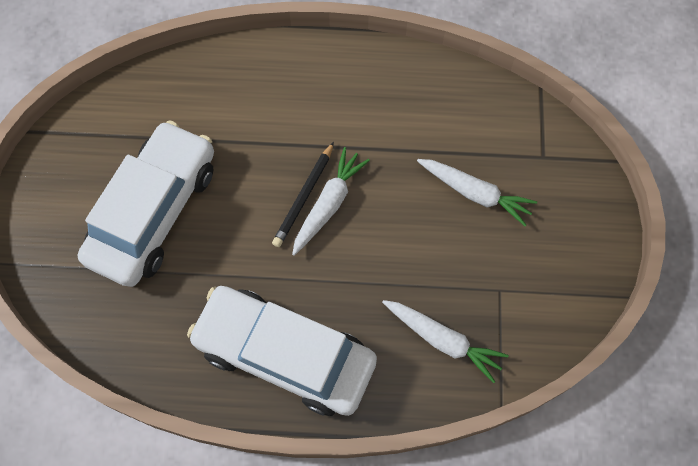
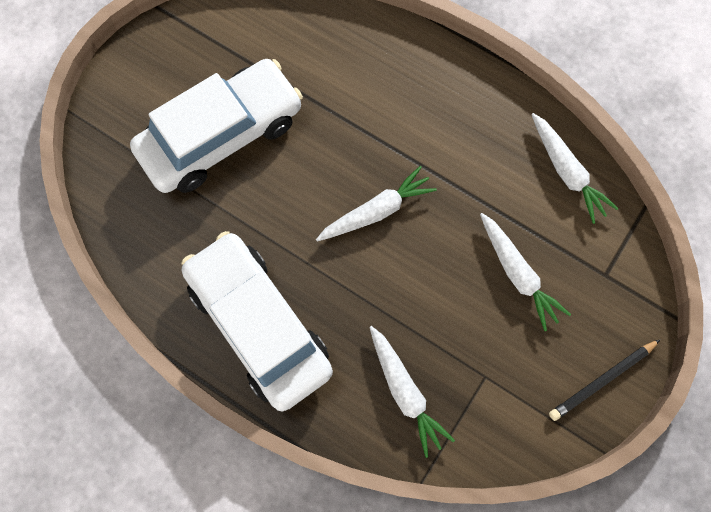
camera: 30 degrees right, 5 degrees up
(304, 197) = (358, 192): black pencil -> black pencil (602, 380)
(464, 92) = (567, 172): none -> white carrot

